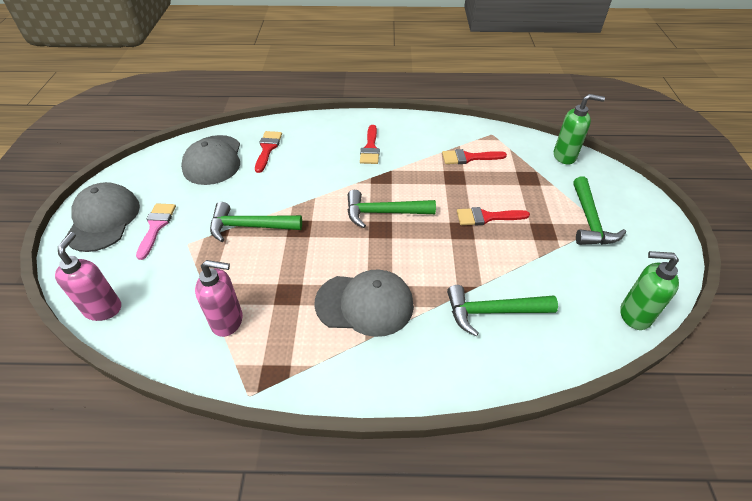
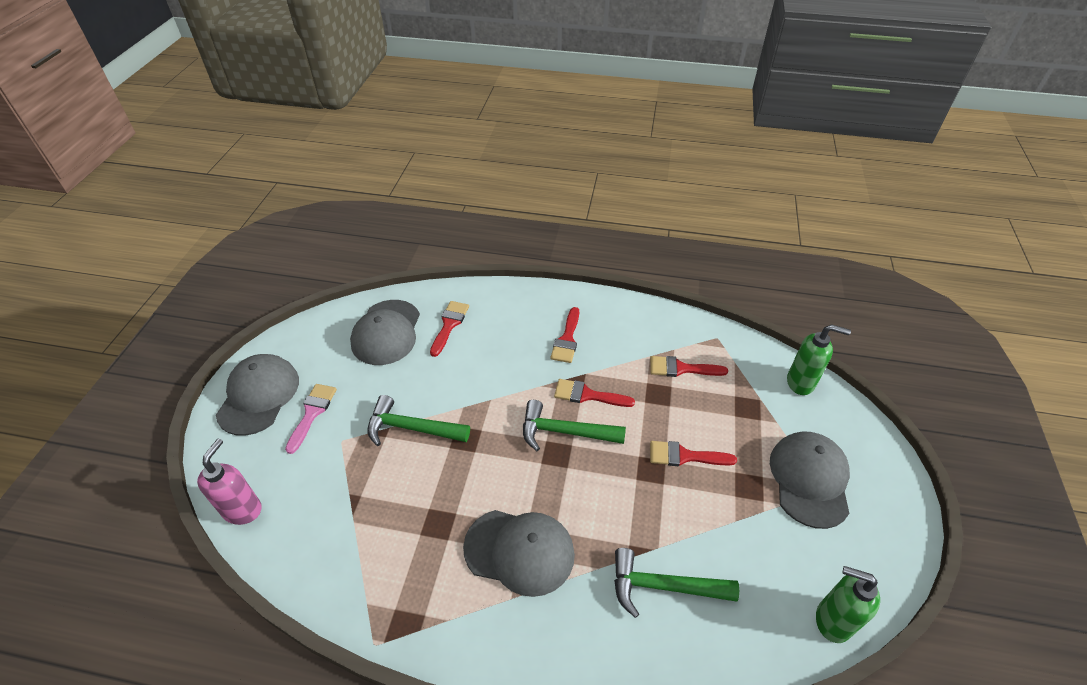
camera: 10 degrees right, 0 degrees up
(228, 321) = (368, 548): pink soap dispenser -> none
(396, 185) = (587, 395): none -> red brush
(589, 220) = (809, 480): green hammer -> grey cap

